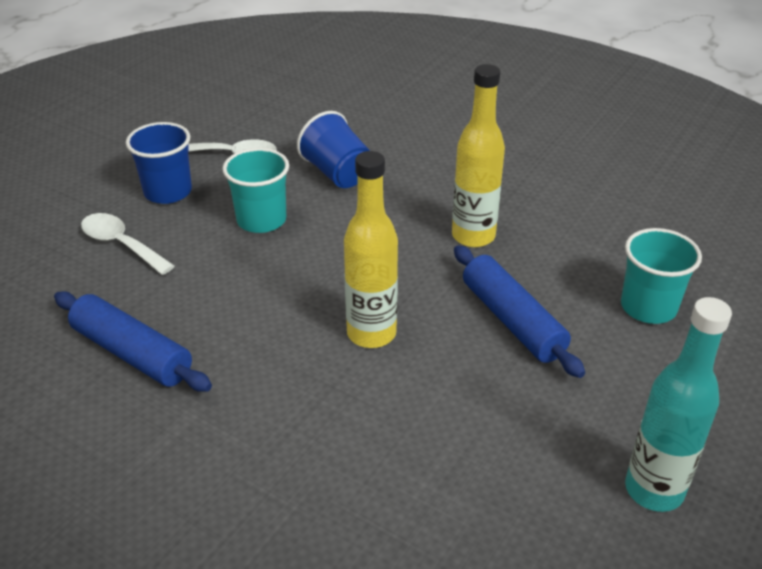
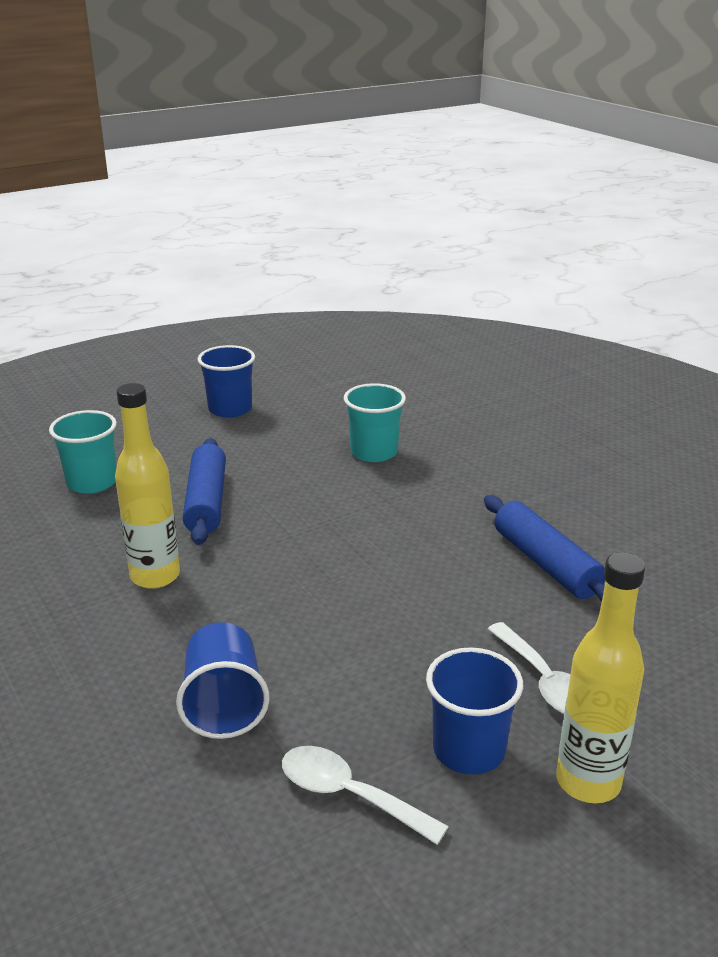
camera: 155 degrees left, 10 degrees down
(261, 220) = (363, 664): turquoise cup -> turquoise cup (374, 452)
(371, 333) = (328, 523): yellow bottle -> yellow bottle (588, 782)
(654, 490) = (230, 409): turquoise bottle -> blue cup

